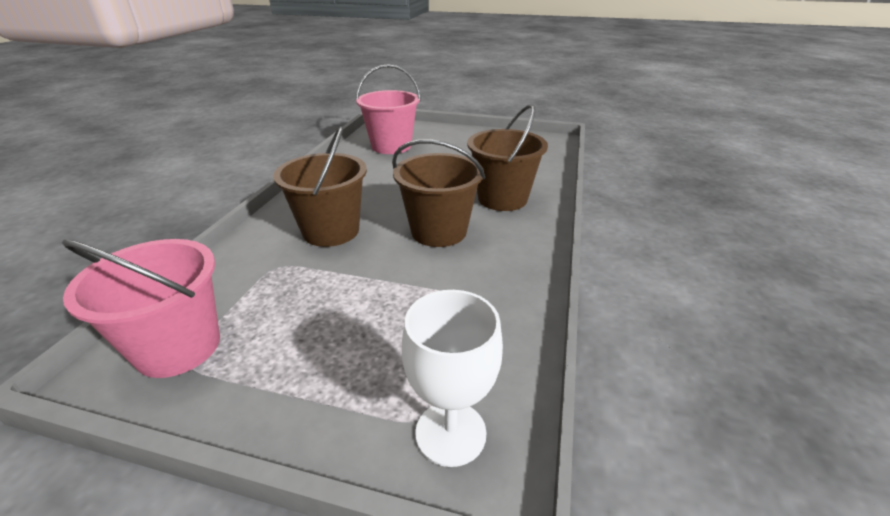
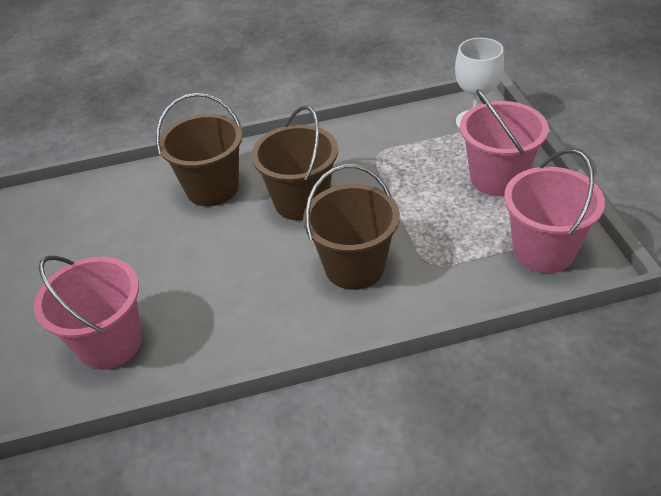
camera: 115 degrees left, 10 degrees up
(314, 380) = (497, 178): none -> pink bucket

